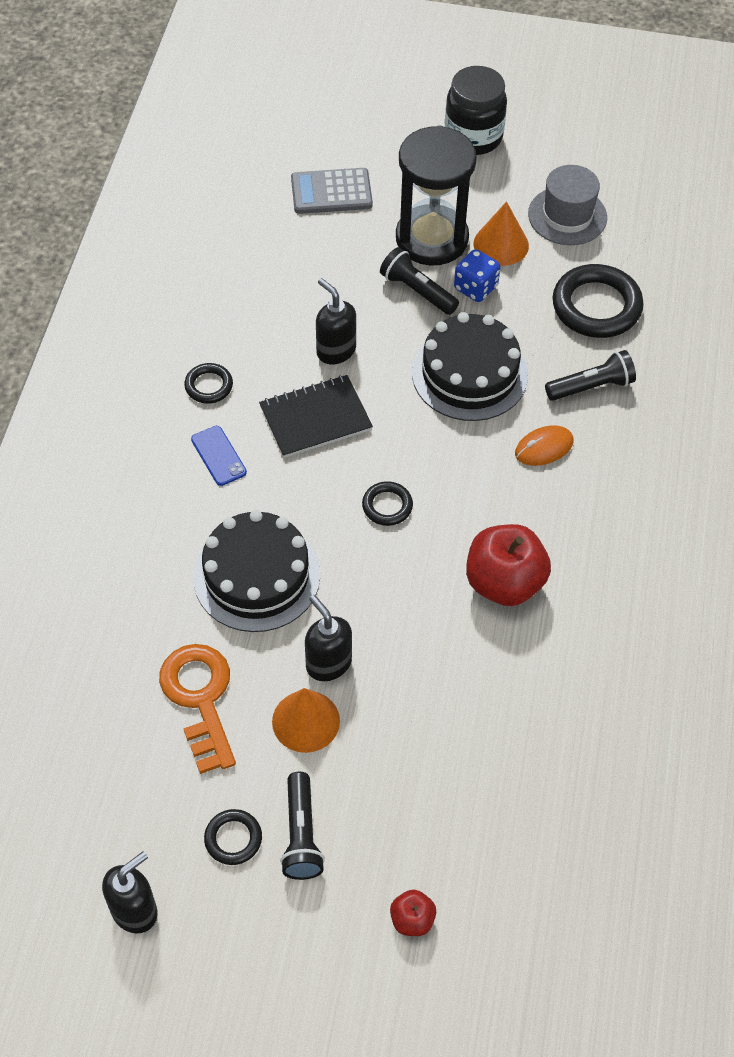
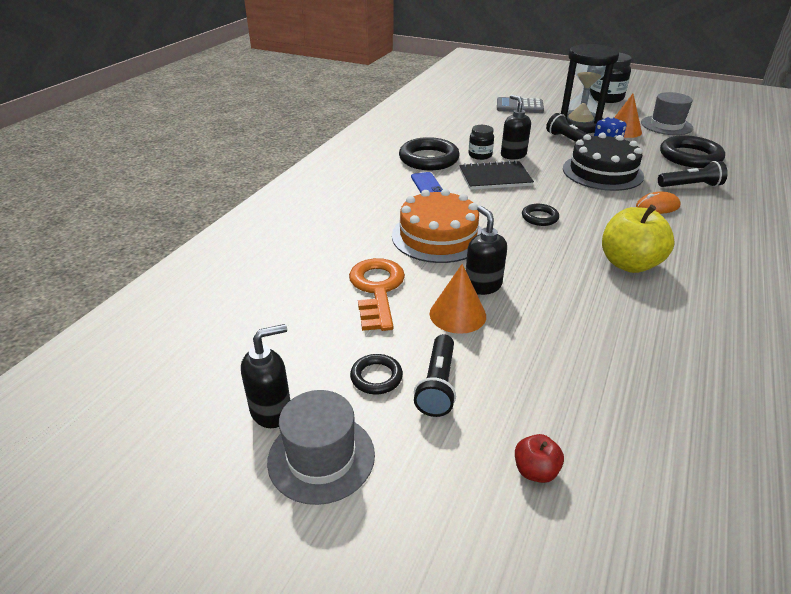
camera: 15 degrees right, 20 degrees down
(204, 954) = (321, 457): none -> grey hat
(209, 386) = (429, 159): black ring -> black ring, size x1.94
(257, 576) = (438, 236): black cake -> orange cake
(285, 360) = (480, 155): none -> black jar
(504, 583) = (629, 264): red apple -> yellow apple

